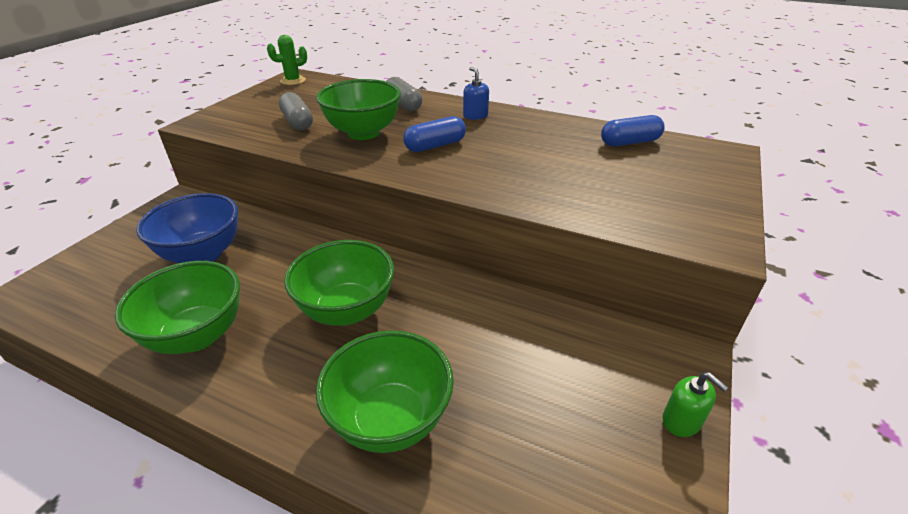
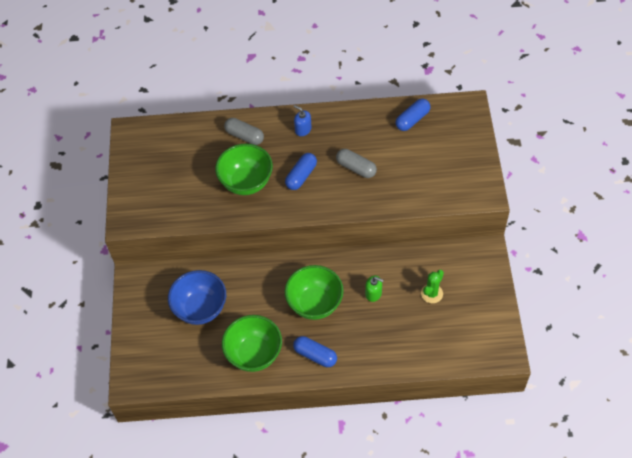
camera: 25 degrees left, 20 degrees up
(277, 381) = (315, 355): none -> blue capsule
(293, 81) = (134, 139): green cactus -> green cactus (431, 293)
(297, 122) = (192, 190): grey capsule -> grey capsule (356, 168)
(390, 420) = (378, 346): green bowl -> none
(681, 421) = (493, 287): green soap dispenser -> green soap dispenser (373, 293)

